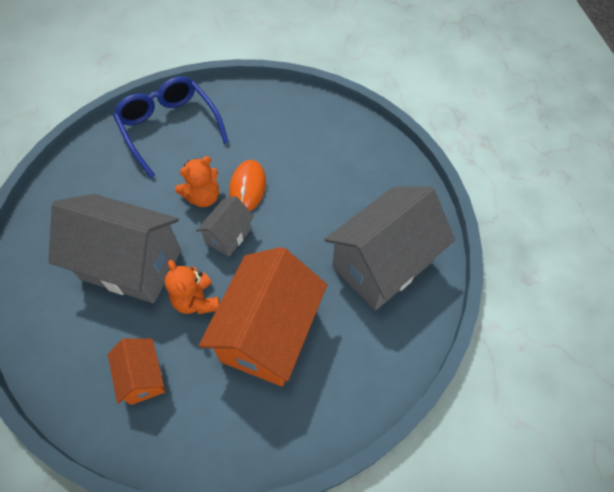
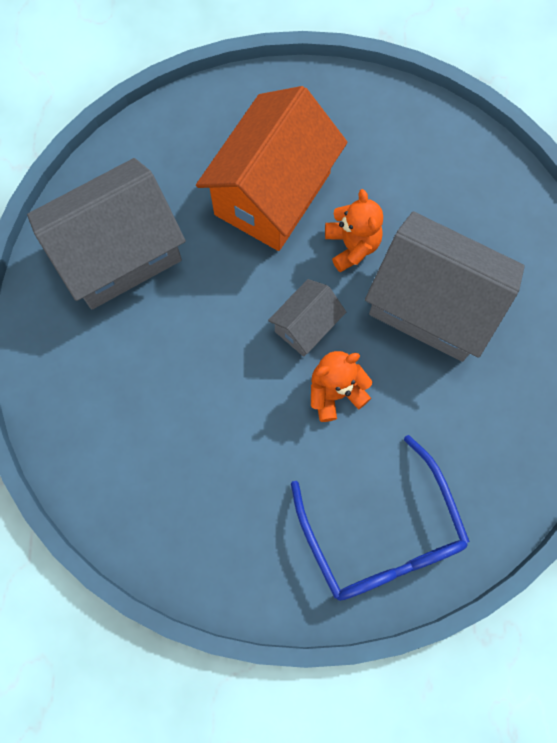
camera: 170 degrees left, 15 degrees up
(143, 377) = (413, 171): orange house -> none
(248, 187) = (271, 398): orange mouse -> none

